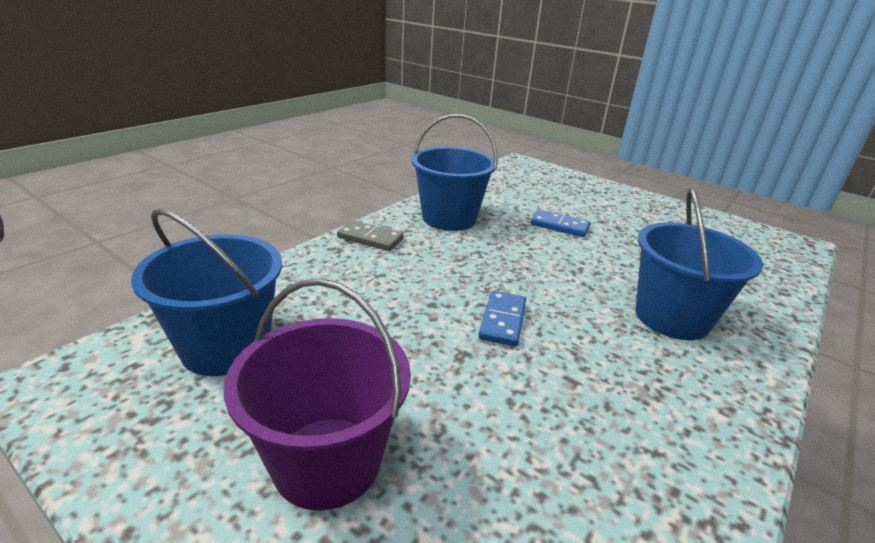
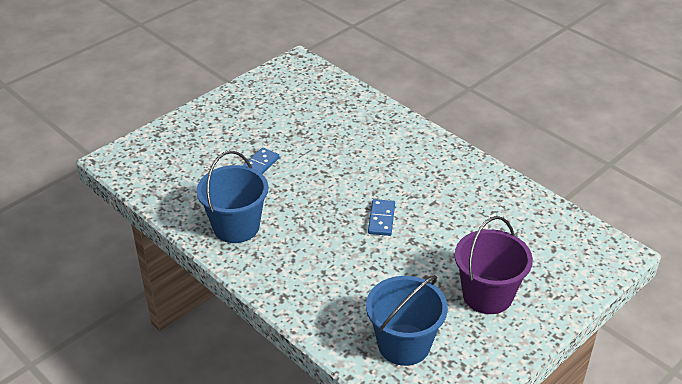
camera: 80 degrees left, 10 degrees up
(370, 238) = (267, 276): grey domino -> none
(503, 320) = (381, 219): blue domino -> blue domino turned 75 degrees clockwise
(672, 317) = (381, 148): blue bucket -> none

